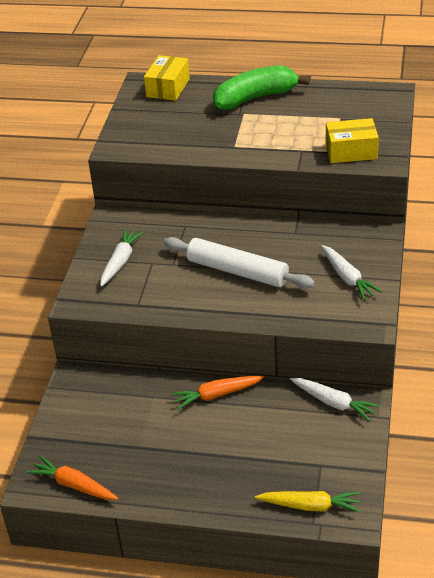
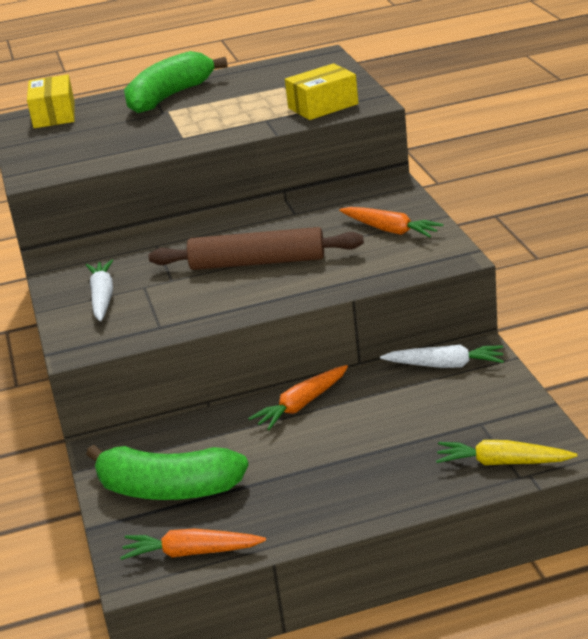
camera: 25 degrees left, 10 degrees down
(91, 428) = (168, 489): none -> green banana
(237, 271) = (257, 262): white rolling pin -> brown rolling pin
(310, 506) = (502, 463): yellow carrot -> yellow carrot turned 150 degrees counterclockwise
(347, 278) = (390, 230): white carrot -> orange carrot

